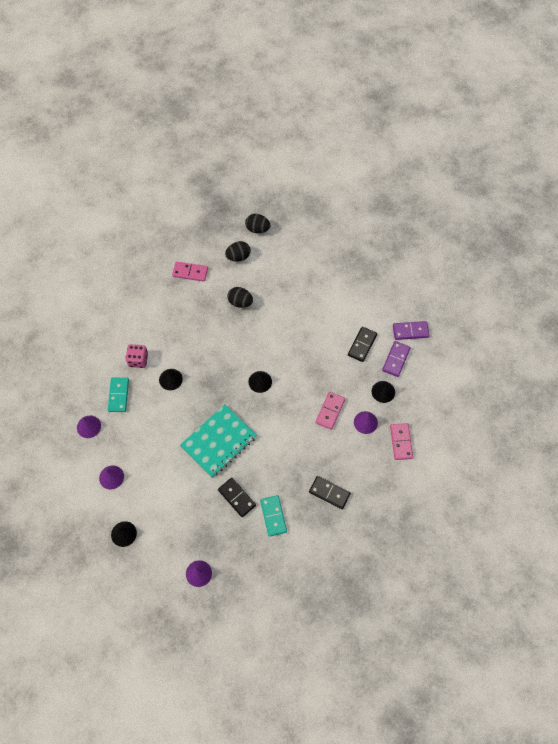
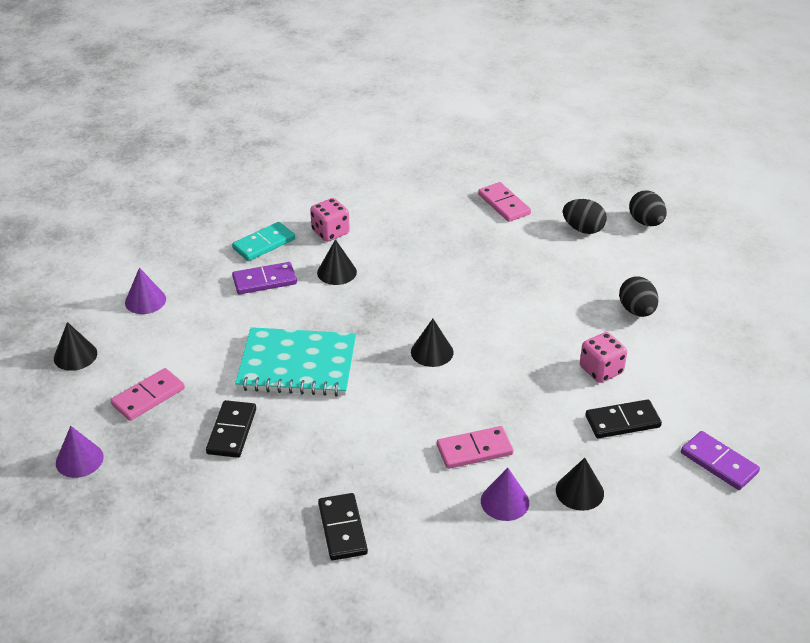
camera: 50 degrees right, 25 degrees down
(88, 426) = (195, 245): purple cone -> none
(240, 302) = (522, 267): black egg -> black egg (637, 311)
(273, 516) = (241, 487): turquoise domino -> none
(328, 327) = (601, 370): none -> pink dice
(396, 359) = (650, 474): purple domino -> purple domino (264, 280)
(401, 442) = (523, 566): pink domino -> pink domino (148, 397)

